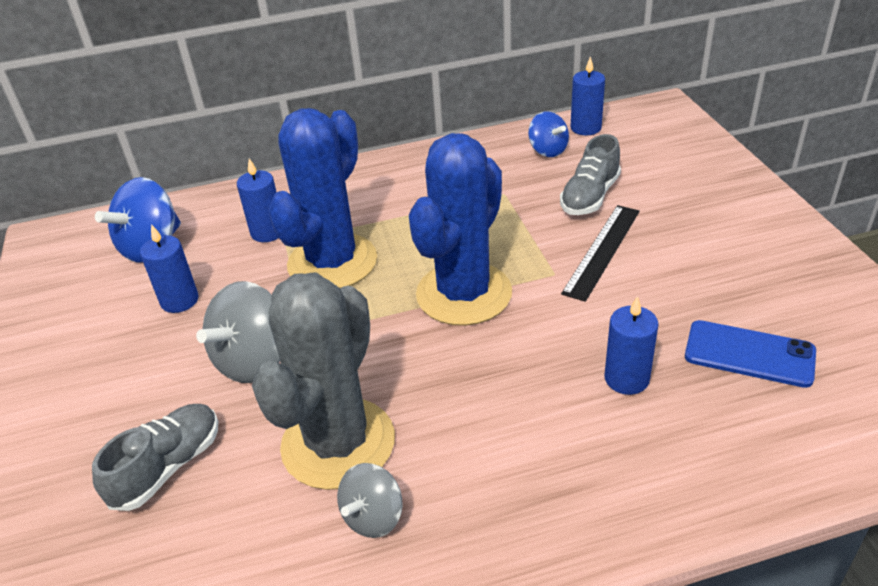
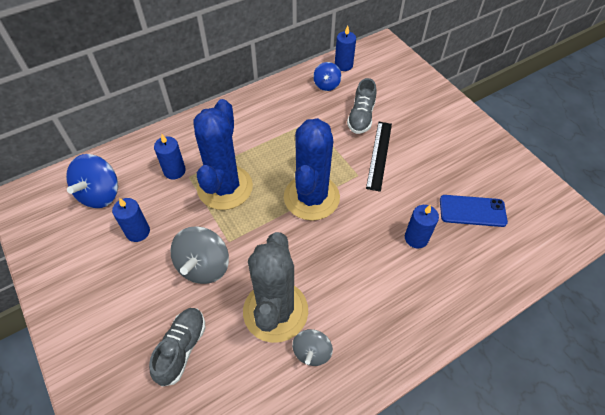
camera: 20 degrees left, 15 degrees up
(547, 150) = (326, 85): blue spinning top -> blue spinning top turned 60 degrees clockwise

